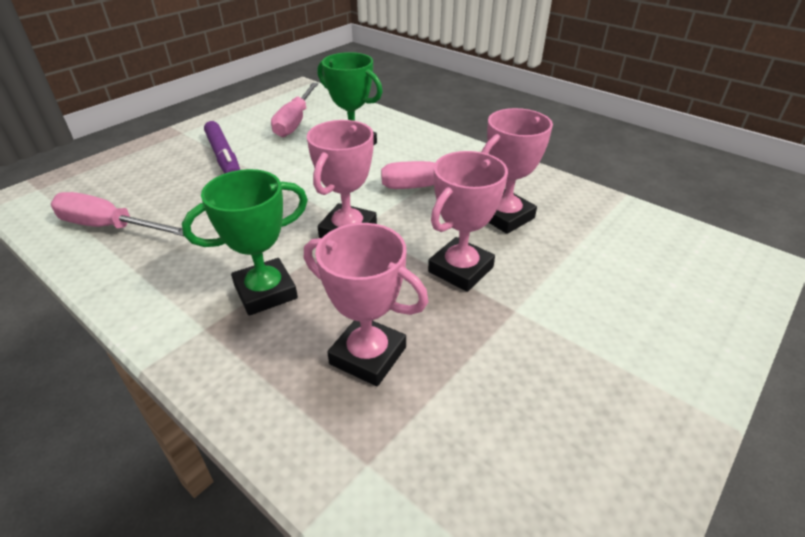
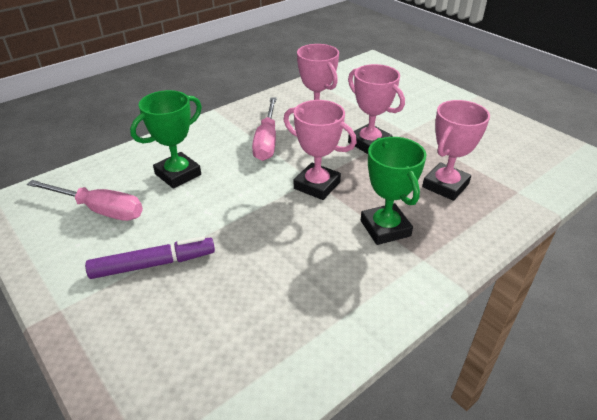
camera: 80 degrees left, 0 degrees up
(109, 227) = (270, 347): pink screwdriver -> none

